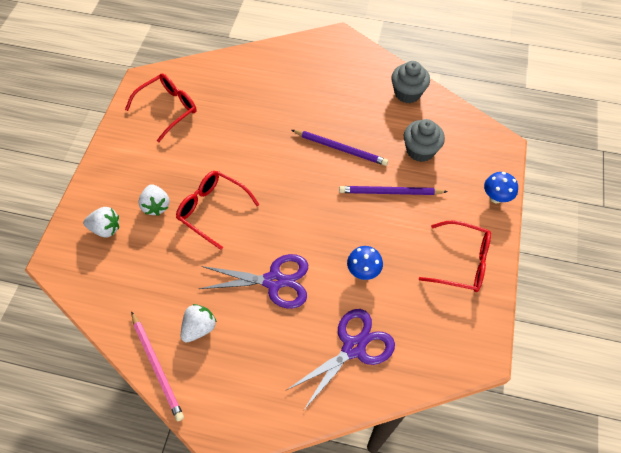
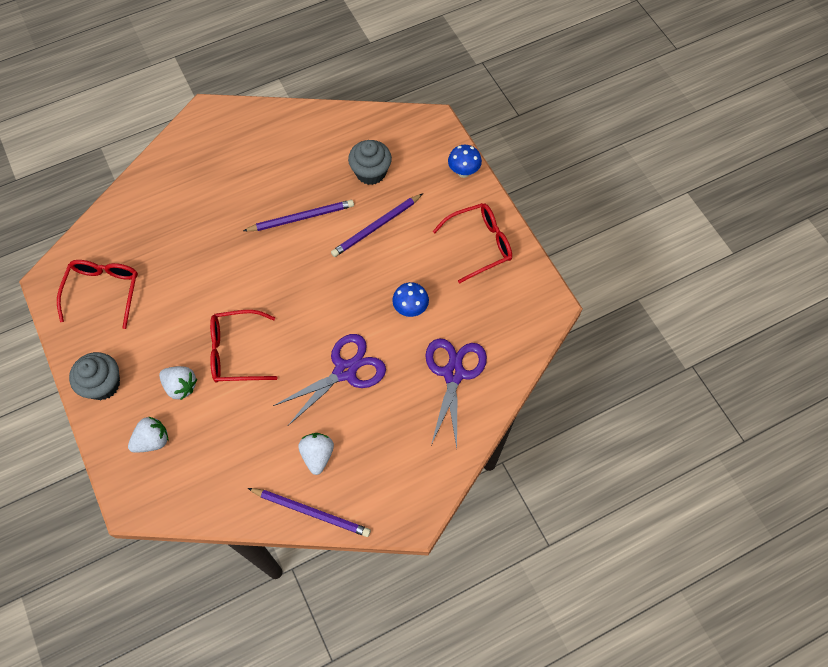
camera: 40 degrees left, 5 degrees up
(157, 366) = (311, 512): pink pencil -> purple pencil
(407, 93) = (316, 126): grey cupcake -> grey cupcake (103, 384)

